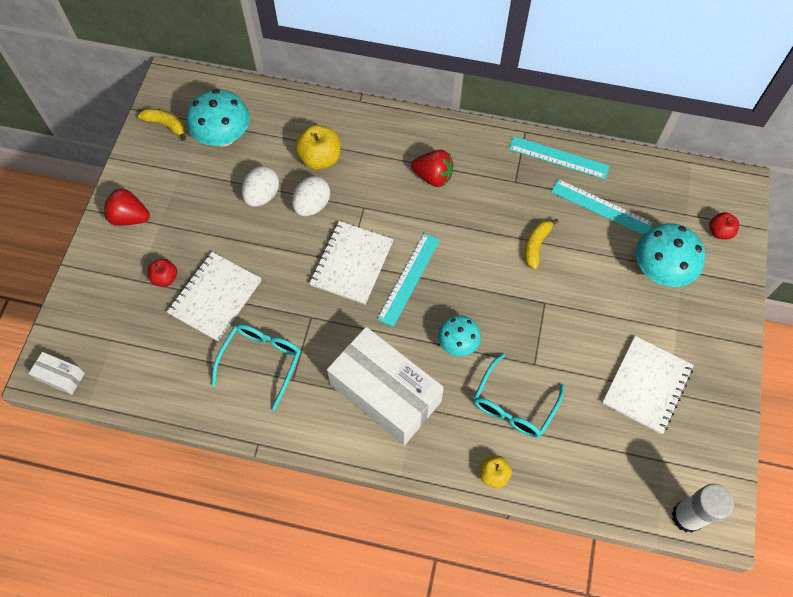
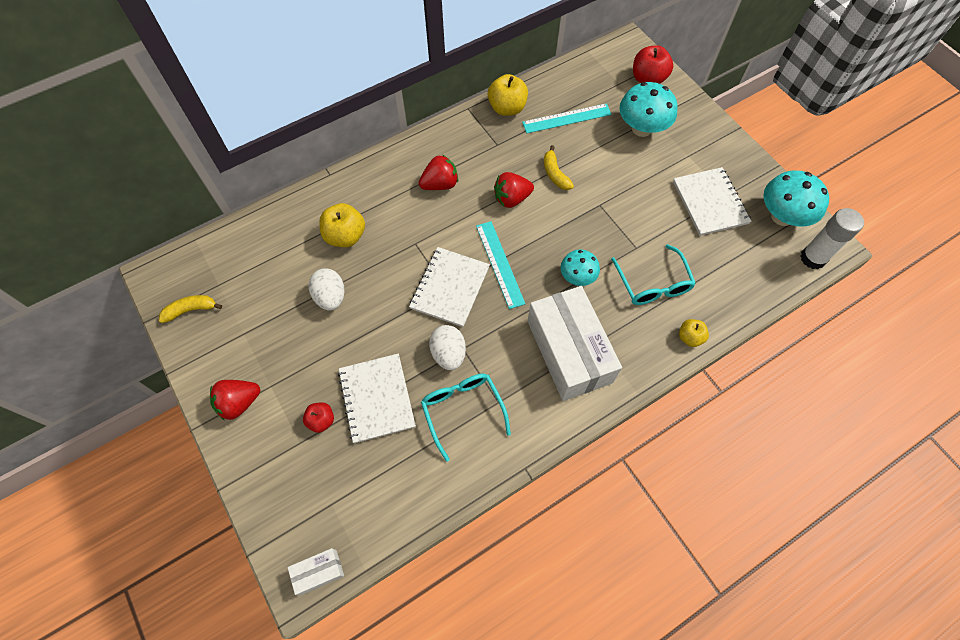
camera: 45 degrees left, 0 degrees up
(224, 137) = (251, 280): turquoise mushroom -> turquoise mushroom (782, 216)
(312, 205) = (376, 272): white egg -> white egg (448, 354)
(351, 263) = (450, 287): white notebook -> white notebook turned 45 degrees clockwise
(385, 393) = (569, 351): white box -> white box turned 75 degrees clockwise
(477, 235) = (512, 198): none -> red strawberry
(558, 157) = (507, 108): turquoise ruler -> yellow apple
(719, 232) = (648, 79): red apple -> red apple, size x1.69

